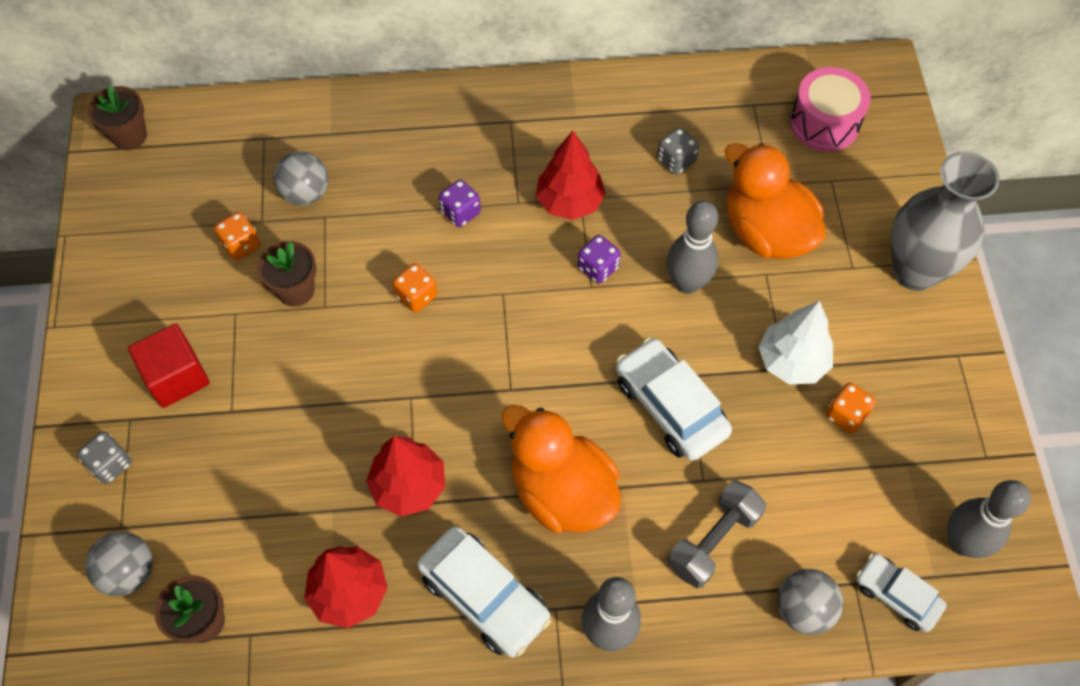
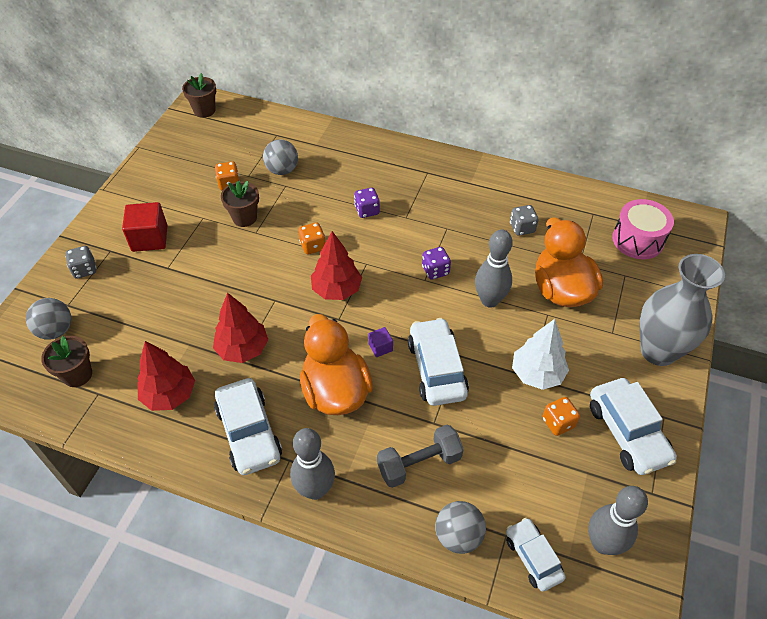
camera: 25 degrees right, 10 degrees down
(570, 202) = (438, 228): red tree -> red tree (337, 290)
(585, 406) = (380, 347): none -> purple cube
(928, 393) = (627, 432): none -> white car

